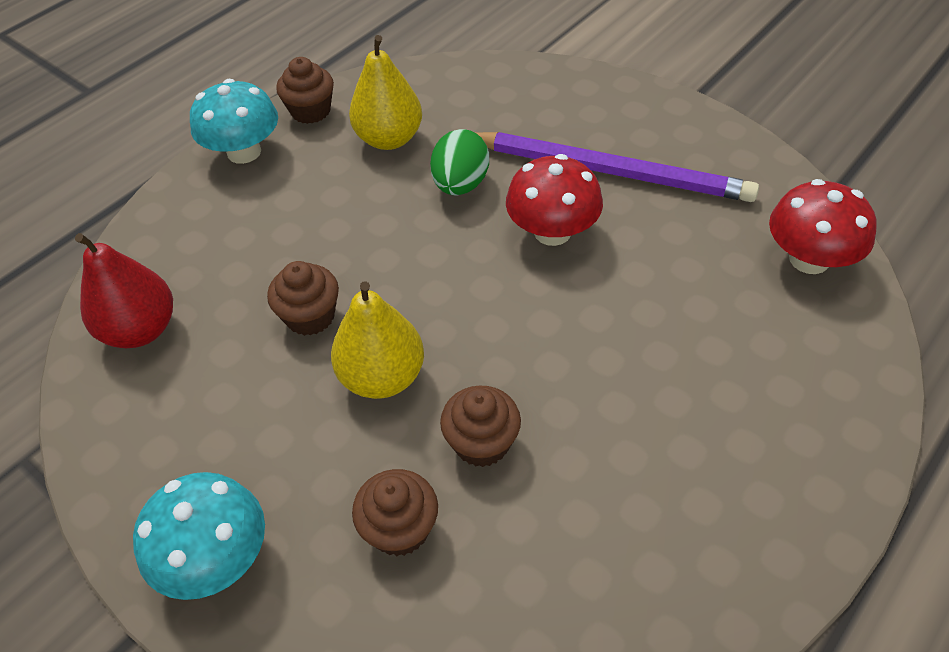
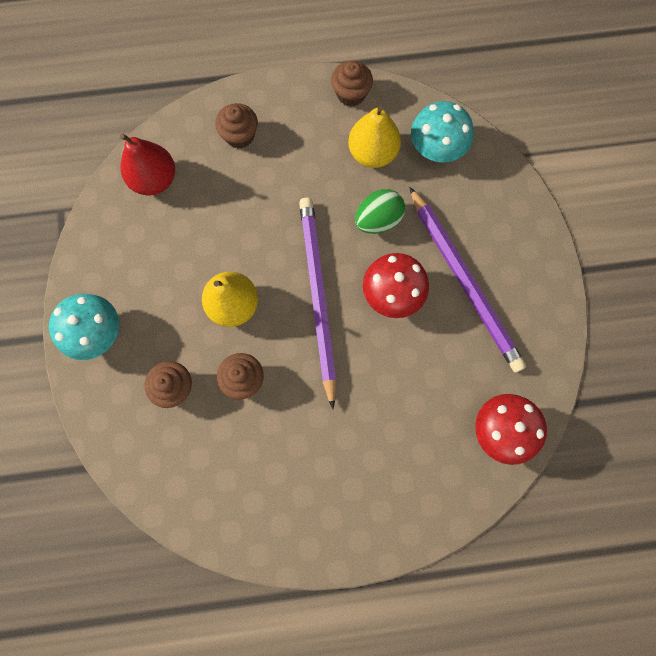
camera: 40 degrees right, 25 degrees up
(244, 152) = (291, 96): turquoise mushroom -> turquoise mushroom (437, 147)
(310, 316) = (232, 240): brown cupcake -> brown cupcake (239, 135)
(475, 294) = (317, 297): none -> purple pencil

